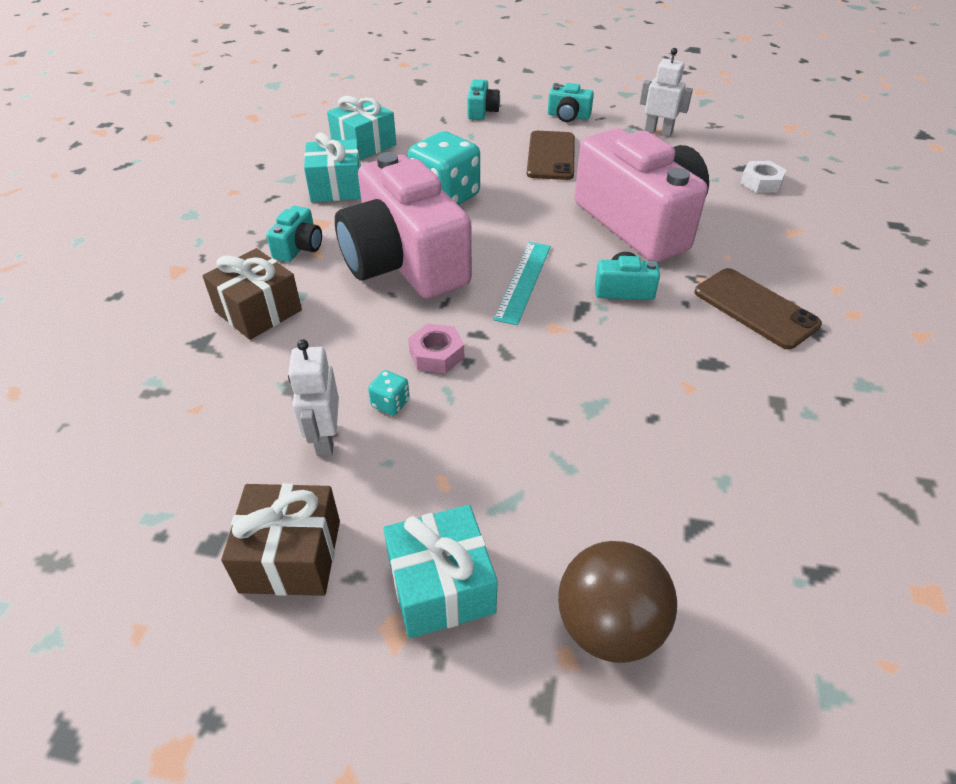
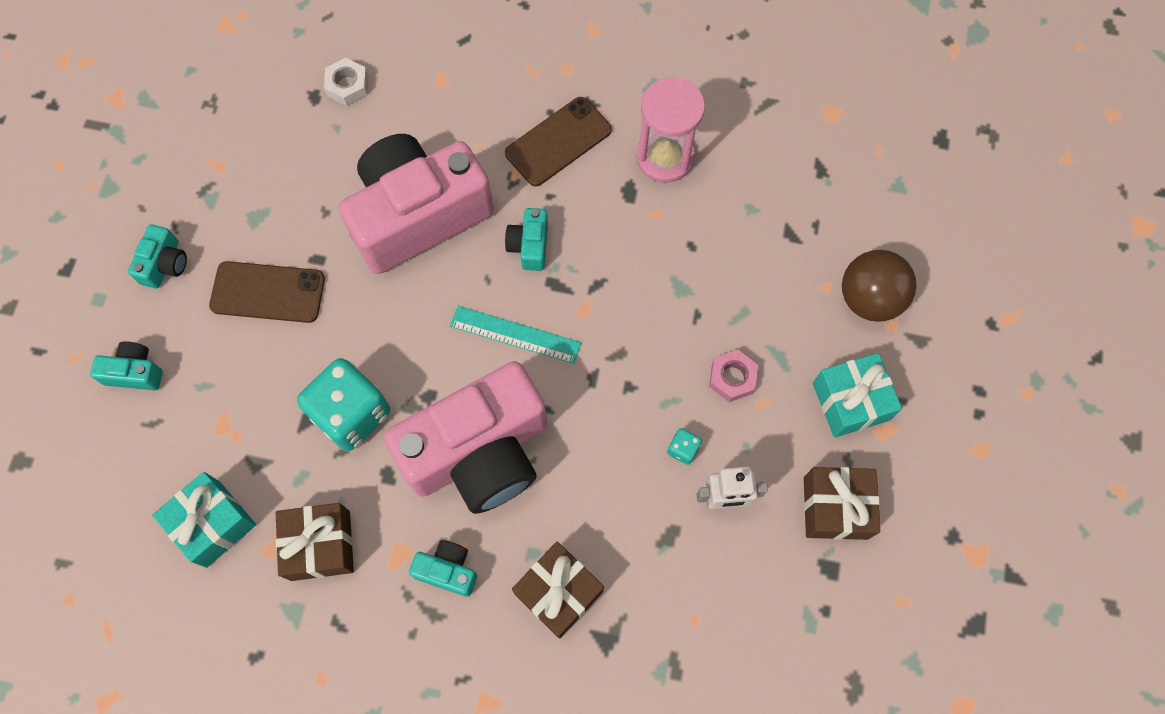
camera: 90 degrees left, 25 degrees up
(336, 187) = (320, 545): turquoise gift -> brown gift
(436, 354) = (621, 413): pink nut -> pink nut (732, 378)
(658, 132) = (221, 166): white robot -> none
(770, 395) = (665, 157): none -> pink hourglass

